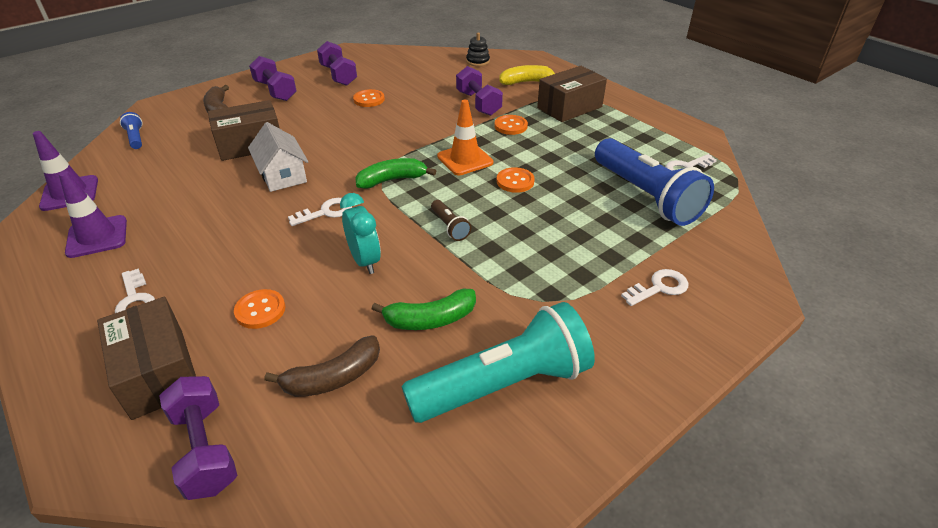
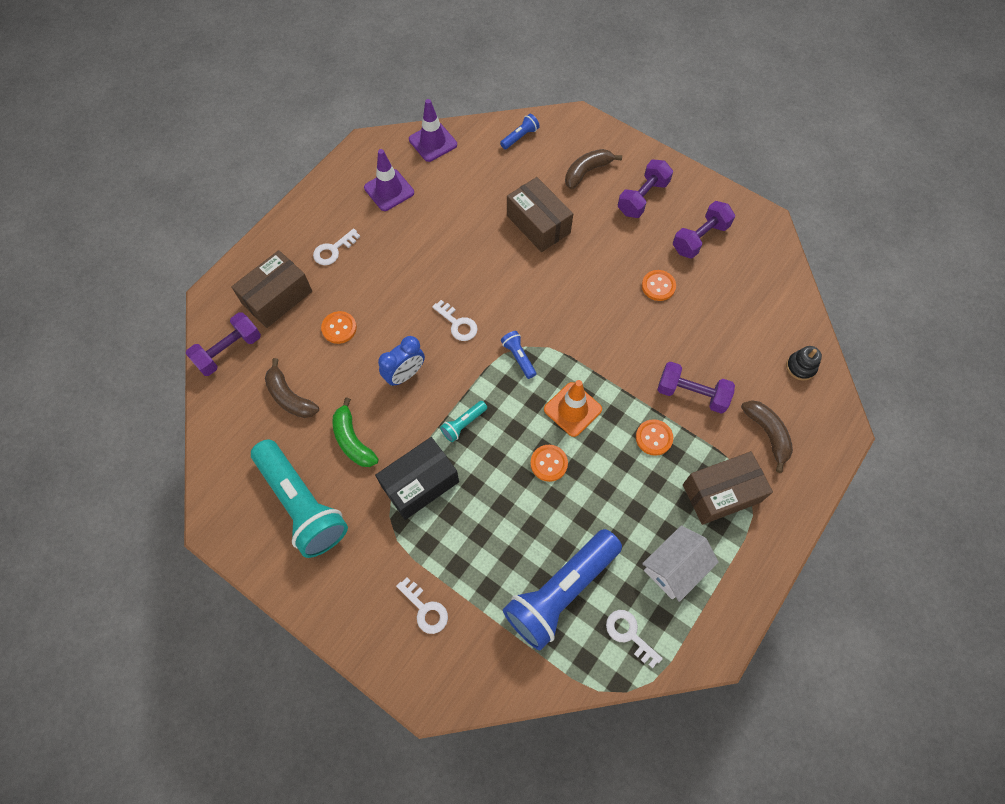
camera: 75 degrees right, 25 degrees up
(282, 175) = (500, 270): white house -> white house (674, 567)
(365, 261) = (405, 374): turquoise clock -> blue clock
(392, 180) = (518, 357): green banana -> blue flashlight
(450, 227) = (463, 424): brown flashlight -> turquoise flashlight
(478, 103) = (691, 394): purple dumbbell -> purple dumbbell turned 60 degrees clockwise
(509, 269) = (420, 484): none -> black box
(526, 82) = (767, 434): yellow banana -> brown banana
(569, 107) = (721, 493): brown box -> brown box turned 60 degrees counterclockwise

